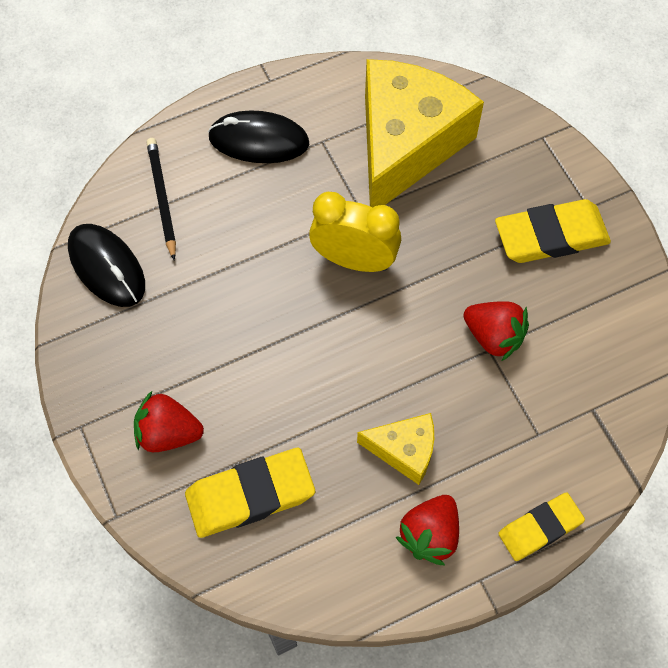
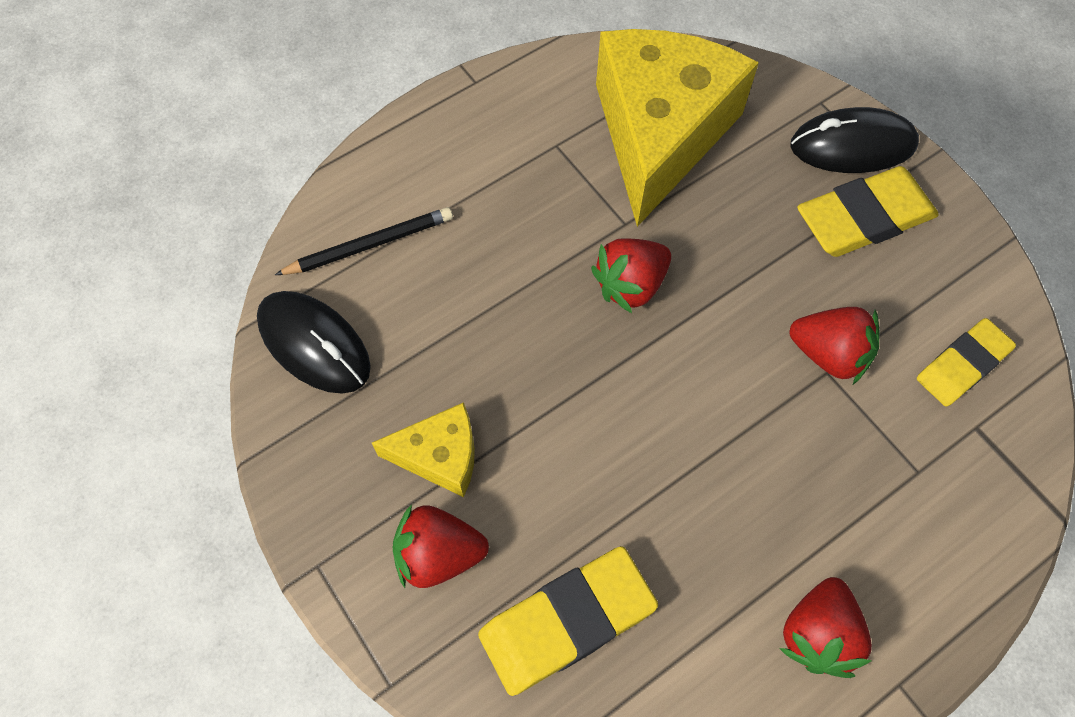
camera: 10 degrees left, 0 degrees up
(162, 198) = (369, 245): black pencil -> black pencil turned 90 degrees clockwise
(259, 140) = (477, 156): black mouse -> black mouse (852, 146)
(354, 260) = (630, 285): yellow clock -> red strawberry
(404, 450) = (755, 523): yellow cheese -> yellow cheese (440, 456)
(540, 528) = (956, 598): yellow eraser -> yellow eraser (962, 365)

